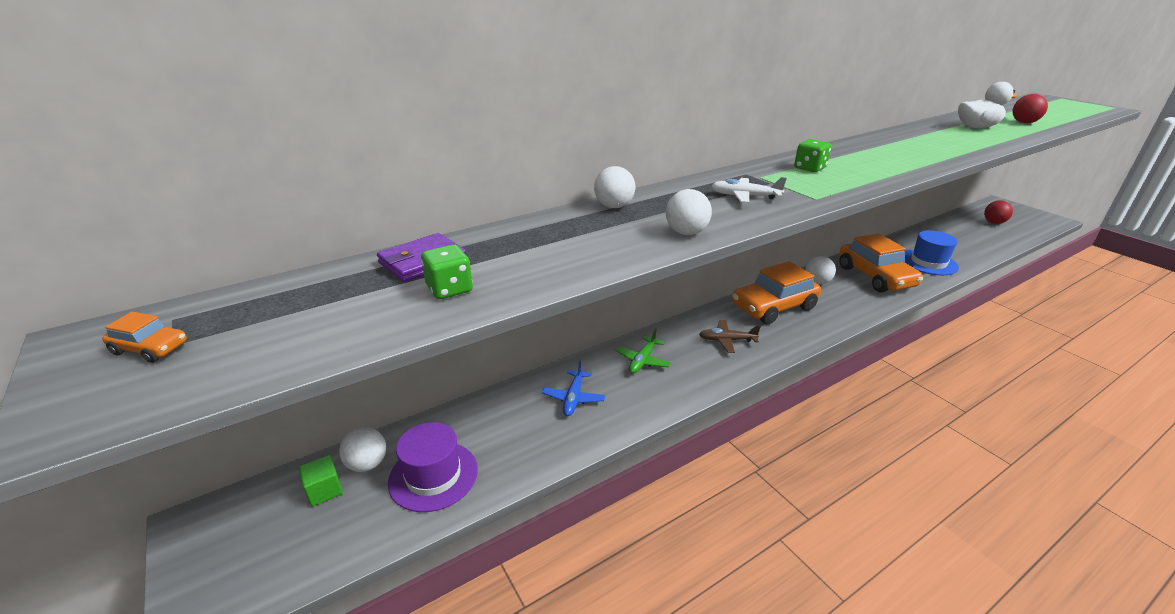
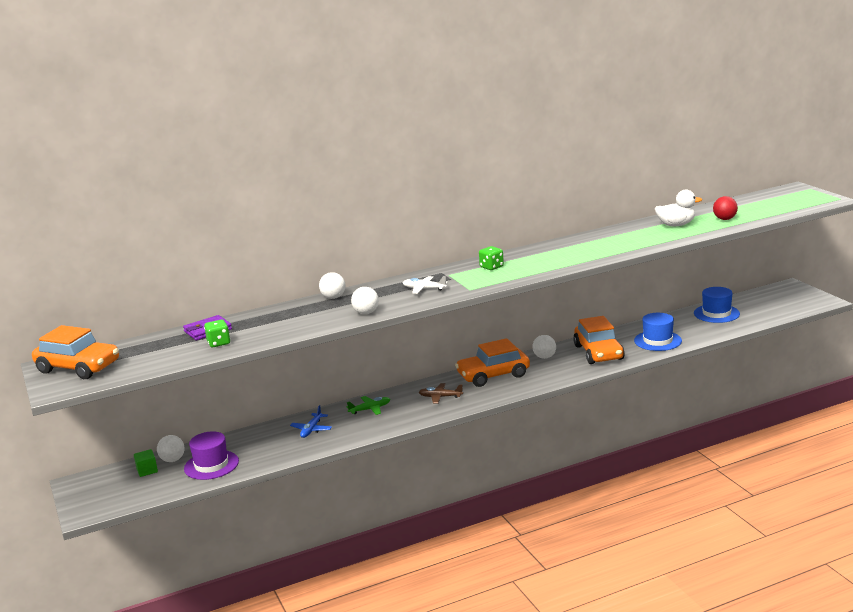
camera: 10 degrees right, 10 degrees down
(150, 348) = (78, 367): orange car -> orange car, size x2.48
(642, 360) = (370, 409): green plane -> green plane turned 150 degrees counterclockwise
(959, 231) = (716, 313): none -> blue hat
(993, 222) = (760, 305): red ball -> none

